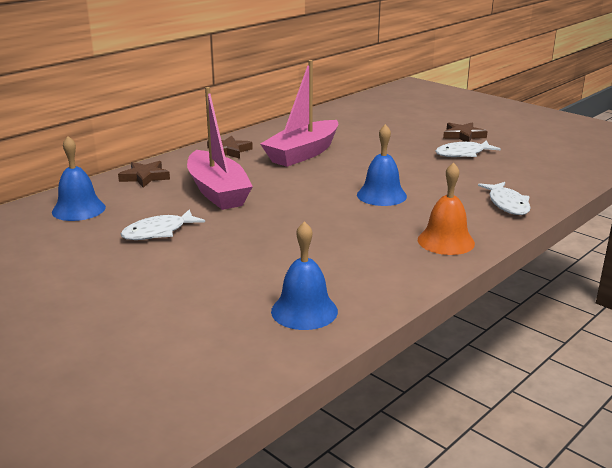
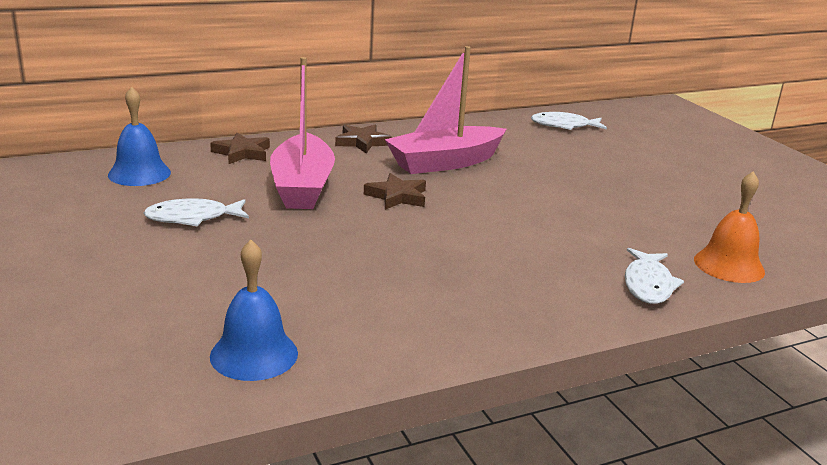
camera: 20 degrees right, 0 degrees up
(381, 195) = (491, 234): blue bell -> none
(446, 241) = (516, 313): orange bell -> orange bell (729, 265)
(463, 136) = (673, 181): brown star -> brown star (397, 196)
(463, 154) = (650, 205): white fish -> white fish (564, 126)

